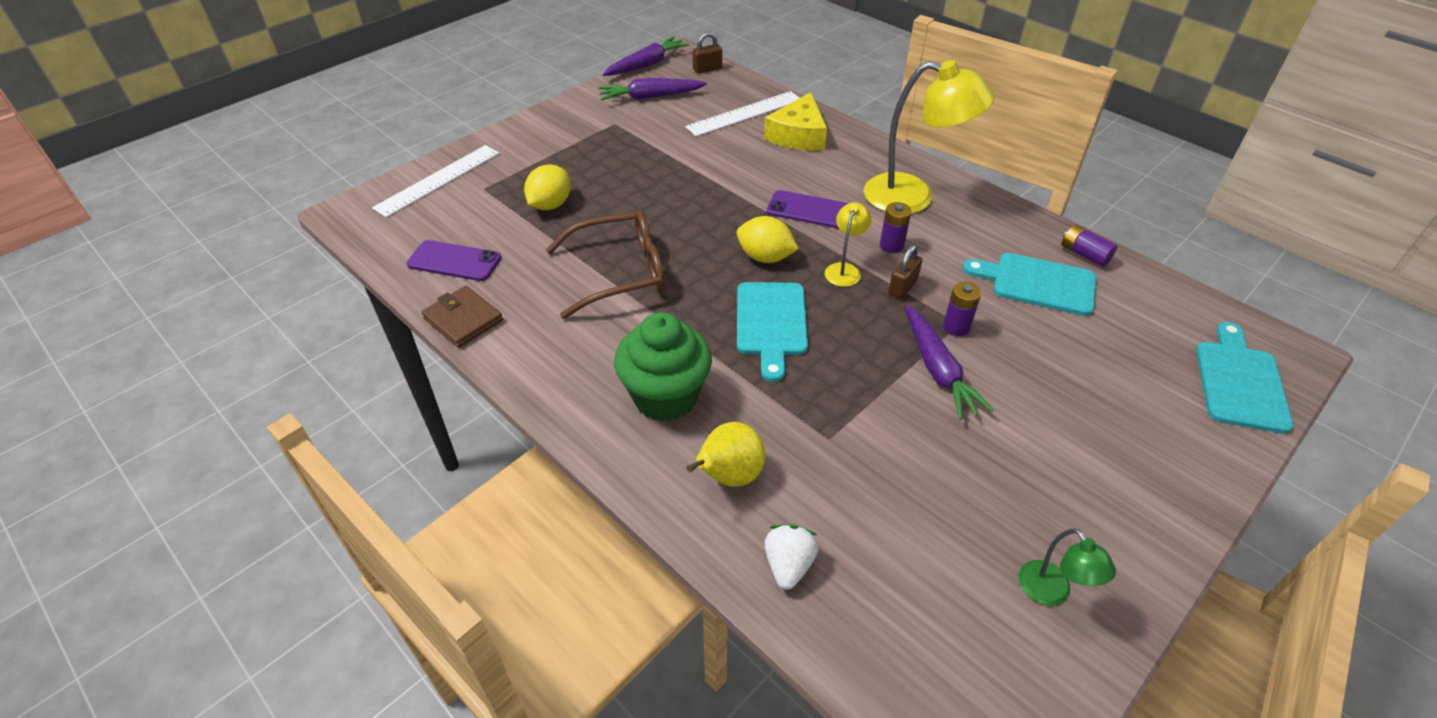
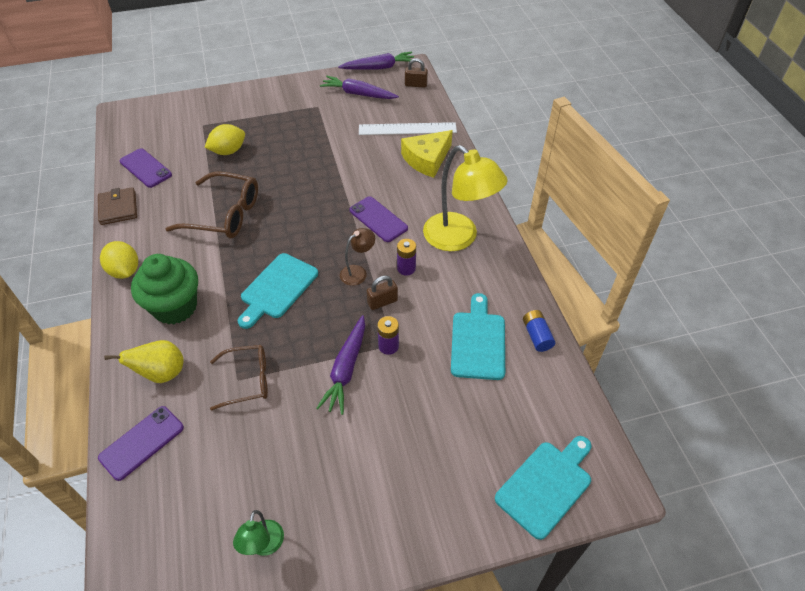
camera: 30 degrees right, 5 degrees up
(438, 180) = (183, 109): white ruler -> none
(765, 257) = (318, 241): yellow lemon -> yellow lemon (125, 271)
(788, 565) = (142, 442): white strawberry -> purple phone
(841, 433) = (247, 380): none -> brown glasses
(844, 270) = (358, 272): yellow lamp -> brown lamp
(1037, 283) = (478, 341): turquoise cutting board -> turquoise cutting board turned 45 degrees clockwise
(1084, 254) = (536, 336): purple battery -> blue battery

